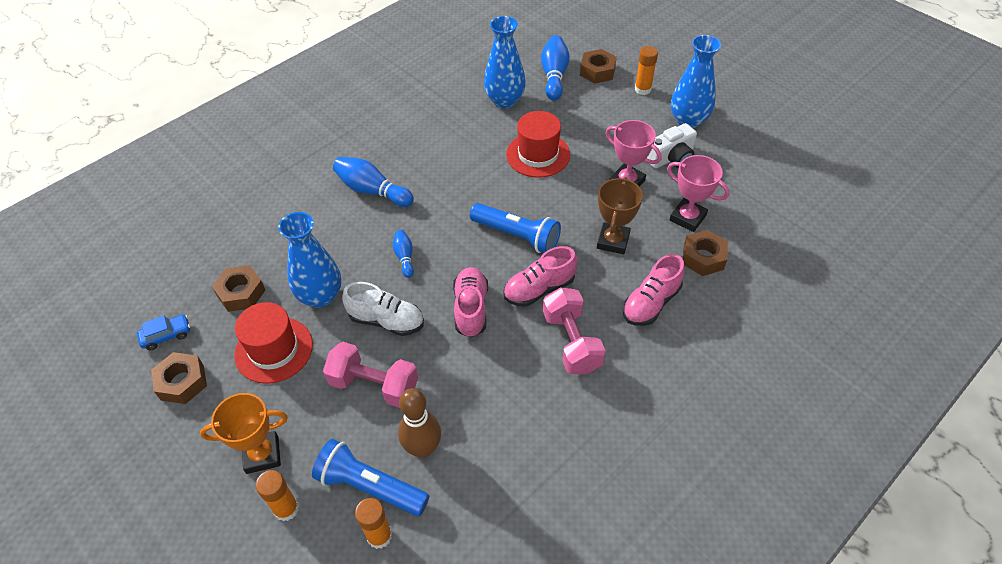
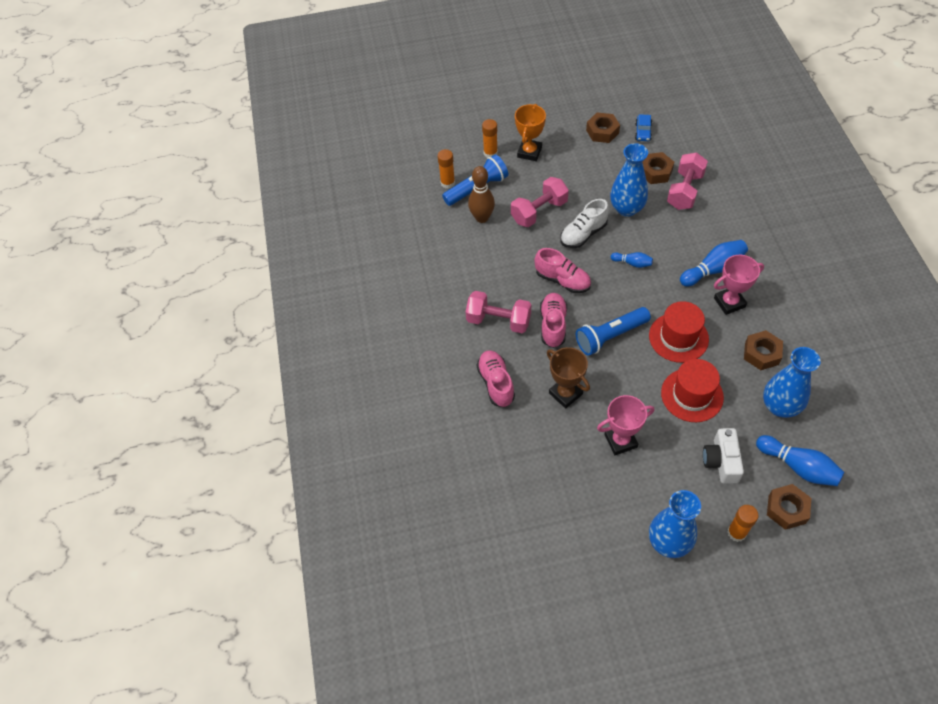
camera: 125 degrees right, 5 degrees up
(262, 254) = (685, 191): none -> pink dumbbell
(274, 350) = (598, 175): red hat -> red hat (678, 337)
(671, 158) = (629, 494): white camera -> white camera (721, 461)
(687, 218) = (555, 459): pink trophy -> pink trophy (729, 302)
(703, 258) = (511, 443): brown nut -> brown nut (761, 353)

